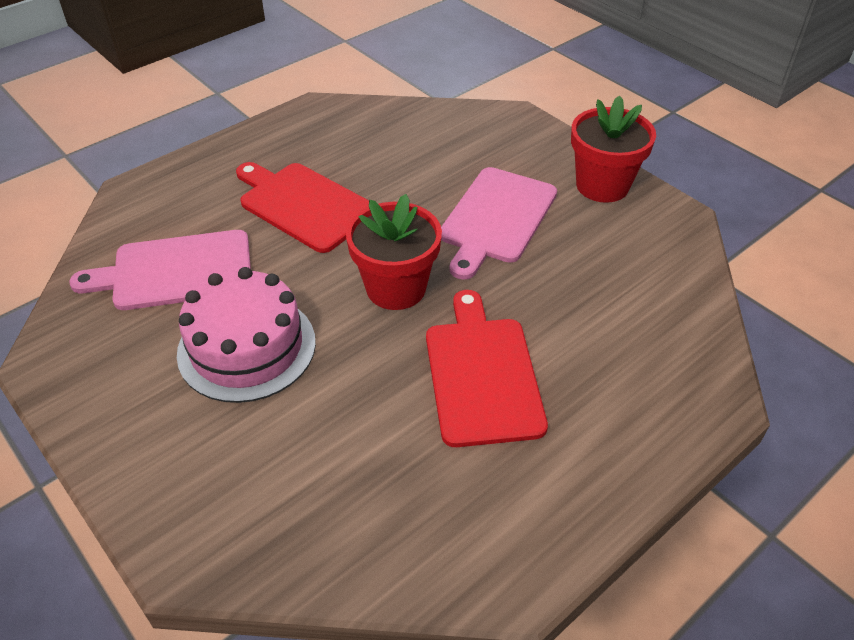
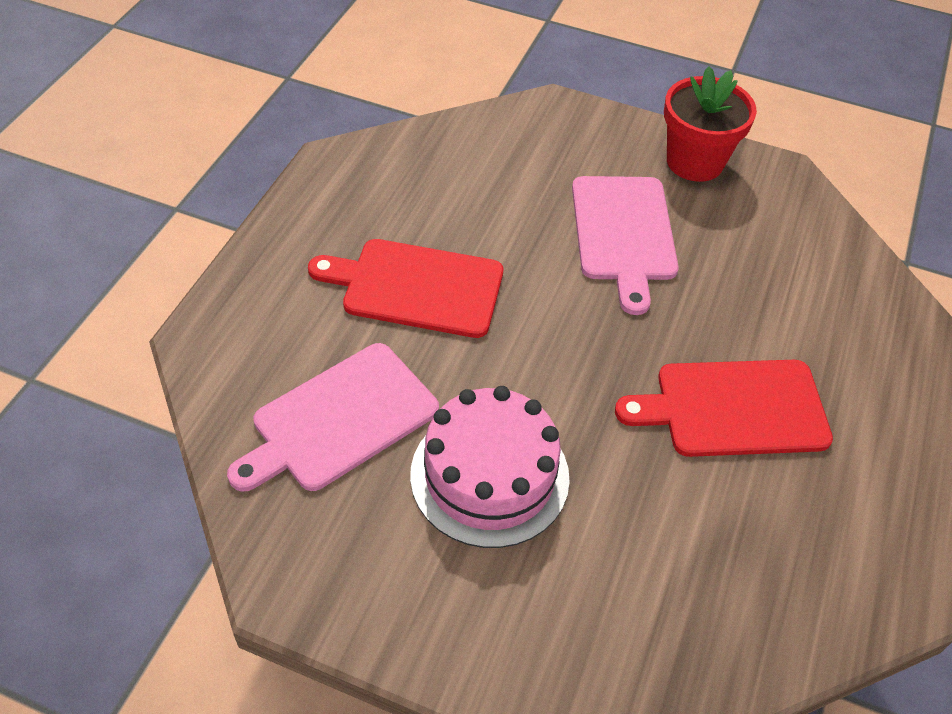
camera: 30 degrees left, 5 degrees up
(396, 288) = (586, 349): red flower pot -> none
(482, 374) = (733, 408): red cutting board -> red cutting board turned 60 degrees counterclockwise

